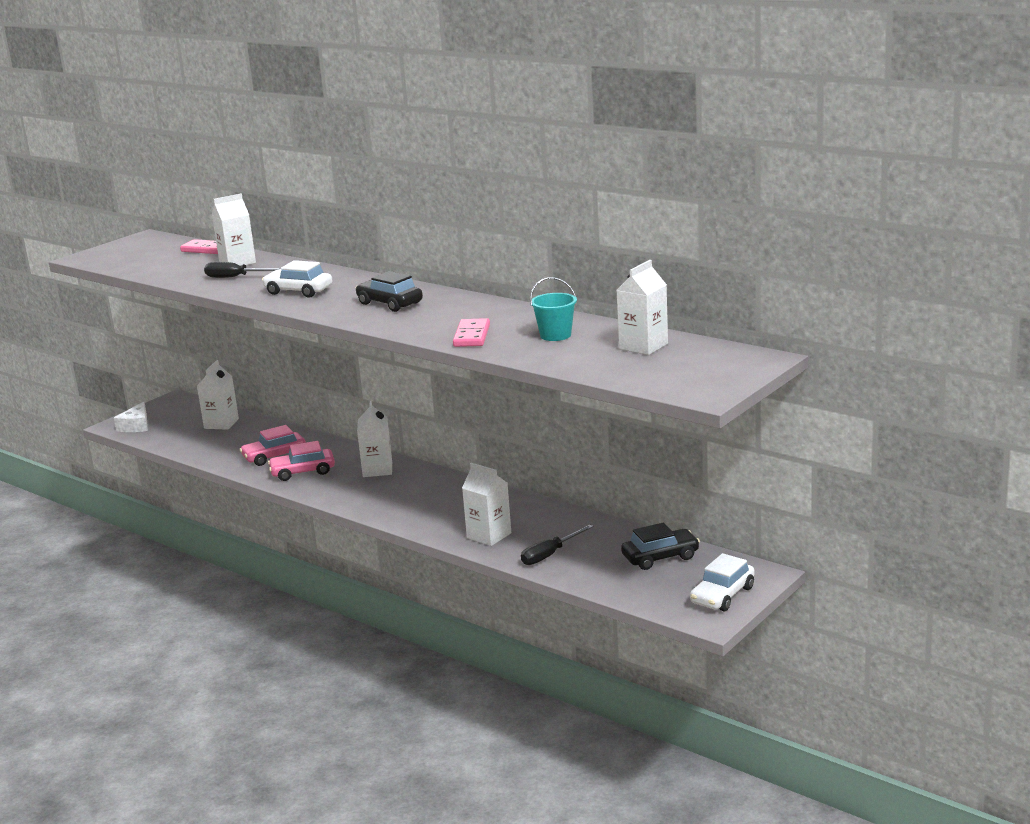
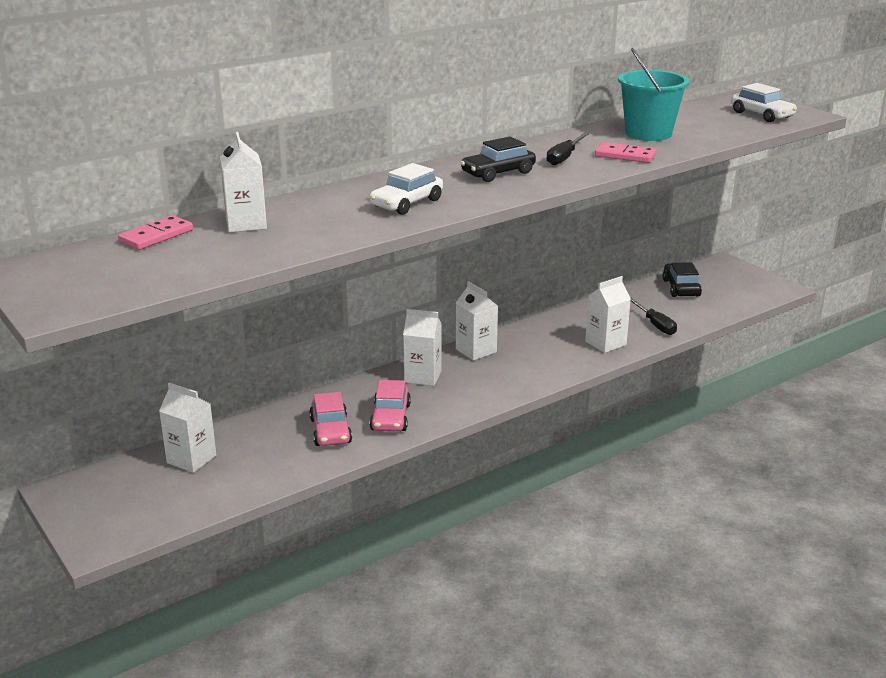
camera: 75 degrees left, 5 degrees up
(136, 426) = (120, 526): white cheese -> none
(235, 277) = (308, 227): black screwdriver -> black screwdriver (564, 157)
(555, 335) = (648, 133): turquoise bucket -> turquoise bucket, size x1.70
(643, 346) = (696, 116): white carton -> white carton (476, 350)
(722, 595) = (748, 279): white car -> white car (762, 115)

